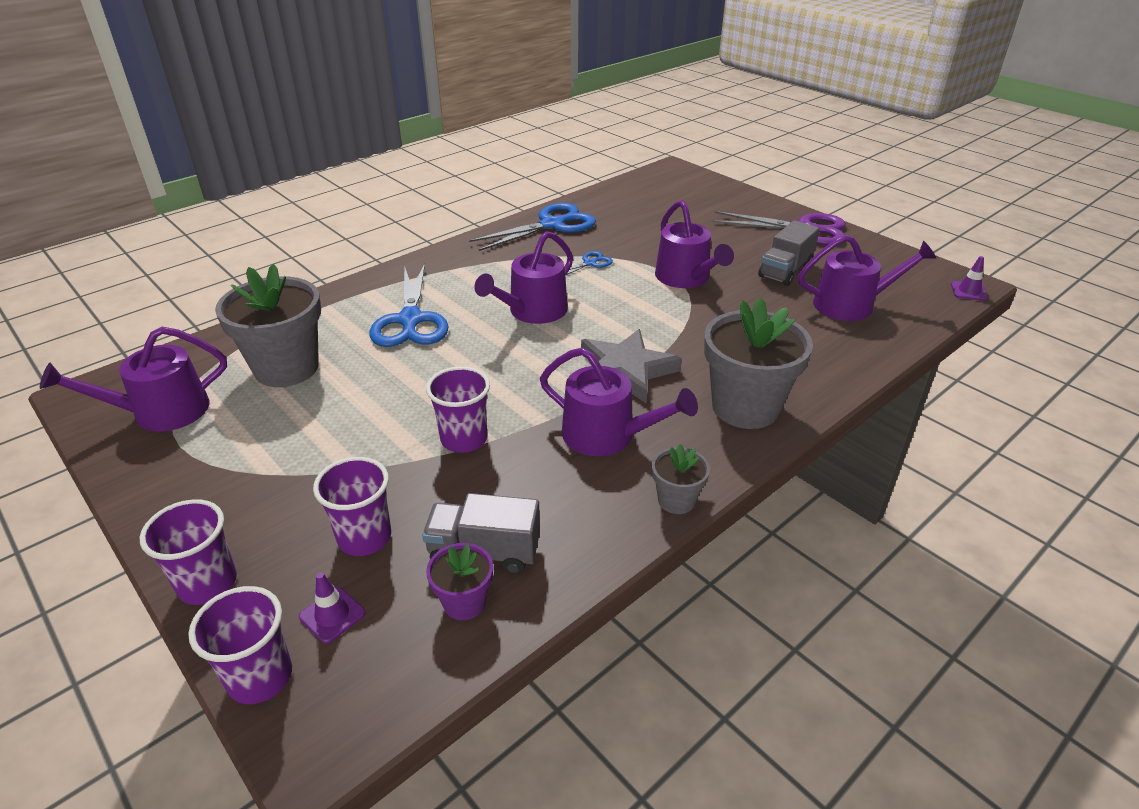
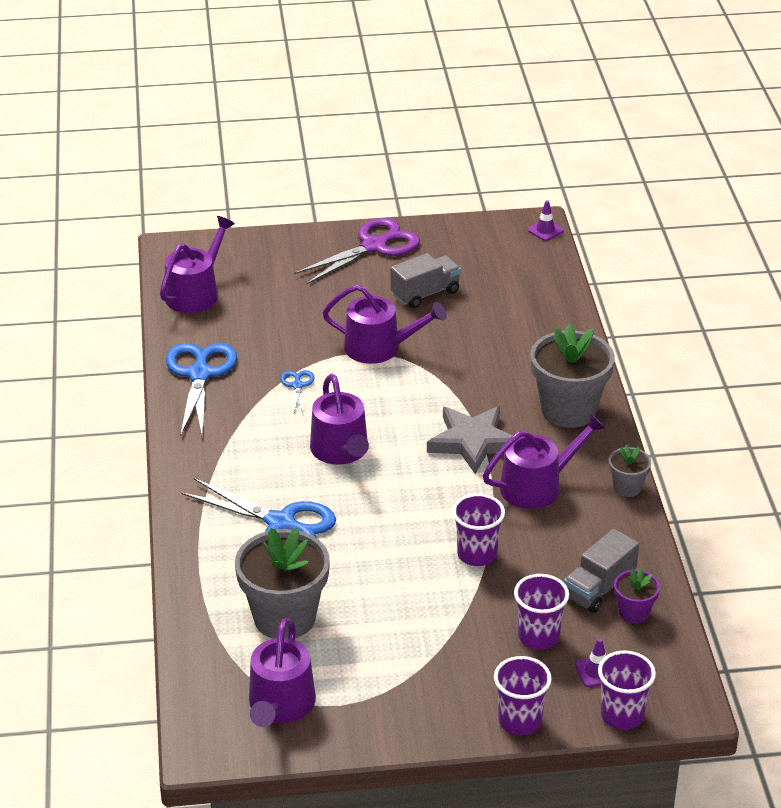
camera: 55 degrees left, 0 degrees up
(785, 271) = (425, 293): grey truck -> grey truck turned 105 degrees counterclockwise
(851, 305) = (504, 292): purple watering can -> purple watering can (195, 293)

